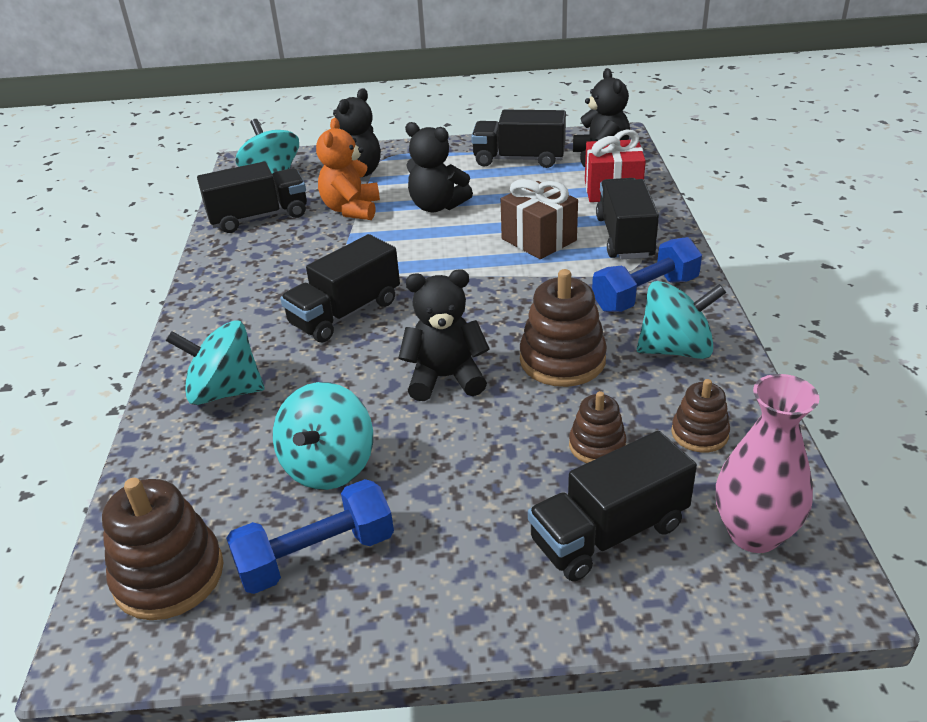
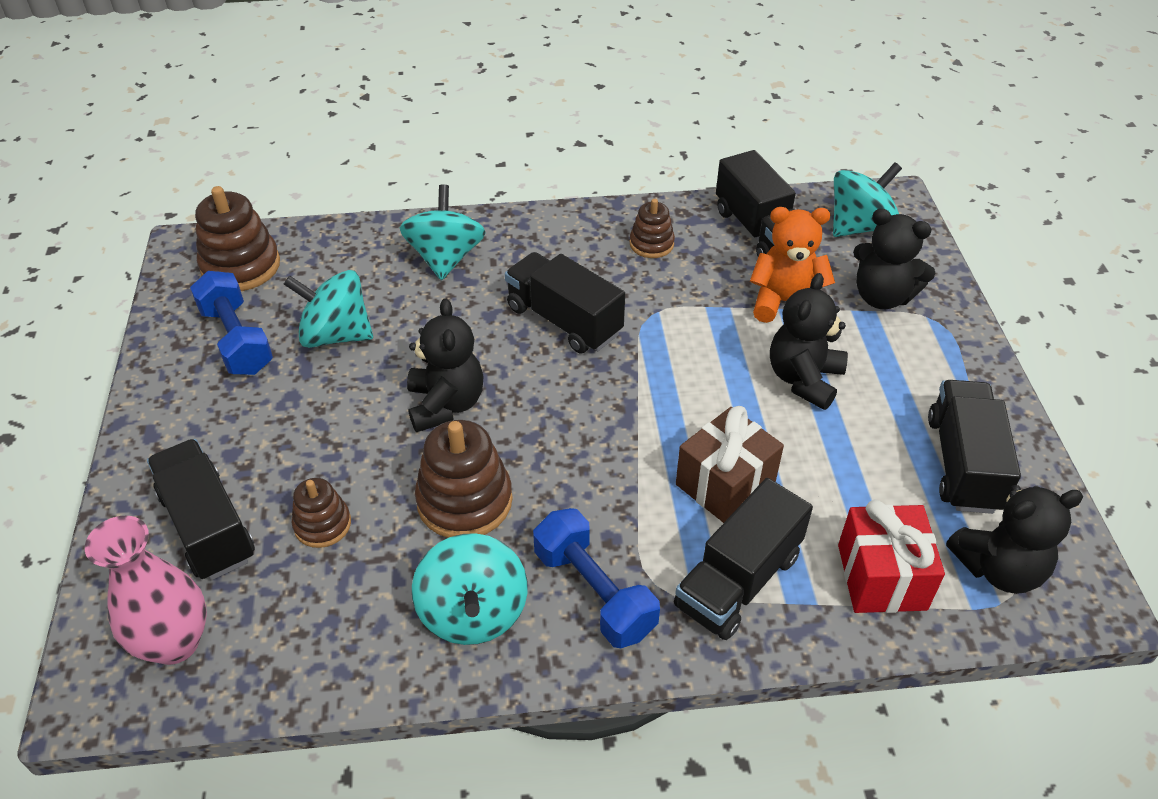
camera: 85 degrees right, 10 degrees up
(624, 237) = (738, 581): black truck -> black truck turned 135 degrees clockwise
(699, 433) = (323, 616): brown stacking toy -> brown stacking toy (651, 244)

